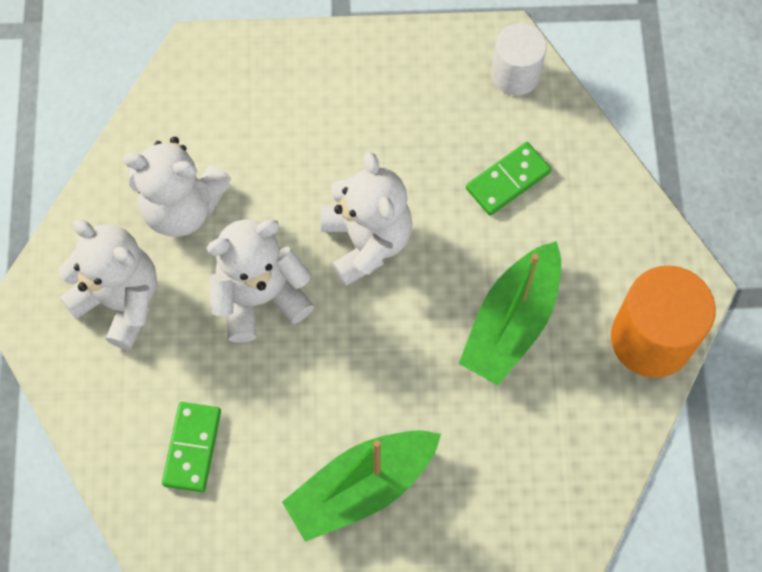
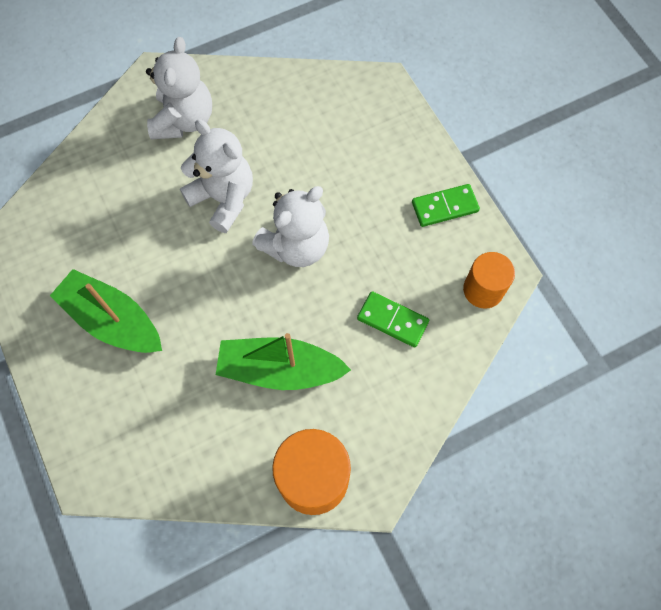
camera: 65 degrees right, 0 degrees up
(182, 207) = (266, 125): white teddy bear -> none
(192, 447) = (101, 205): green domino -> green domino (444, 207)
(515, 74) = (483, 290): white cylinder -> orange cylinder

